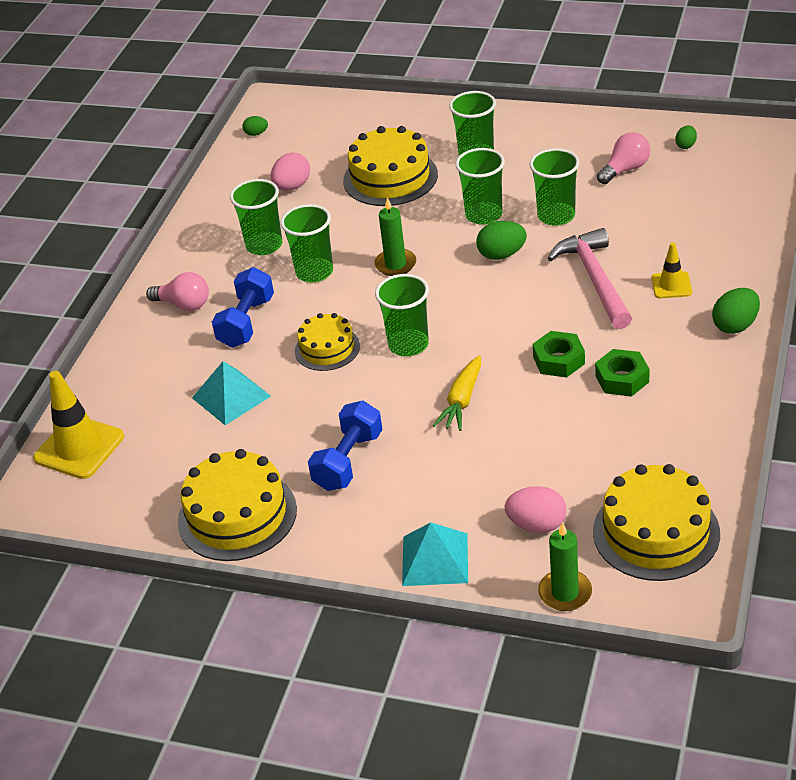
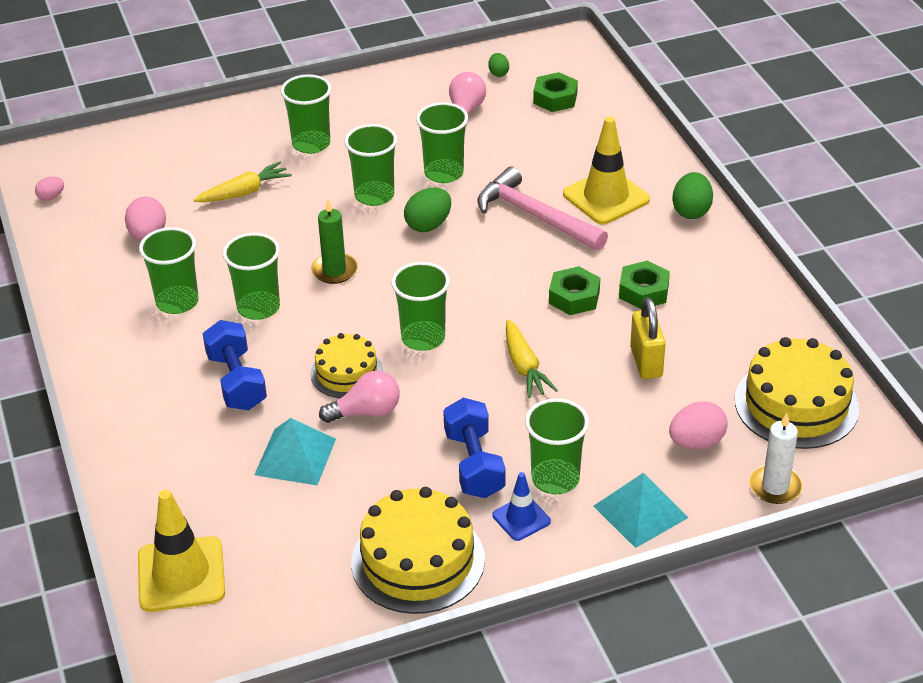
camera: 40 degrees left, 0 degrees up
(184, 304) = (149, 391): pink light bulb -> pink light bulb (366, 412)
(256, 134) = (51, 197): green egg -> pink egg
(340, 520) = (521, 518): none -> blue traffic cone
(390, 177) = (244, 192): yellow cake -> yellow carrot
(396, 501) = (555, 479): none -> green cup
(563, 439) = (646, 362): none -> yellow padlock
(565, 593) = (775, 486): green candle -> white candle
(671, 285) = (606, 197): yellow traffic cone -> yellow traffic cone, size x1.80
(713, 183) = (555, 98): none -> green nut

